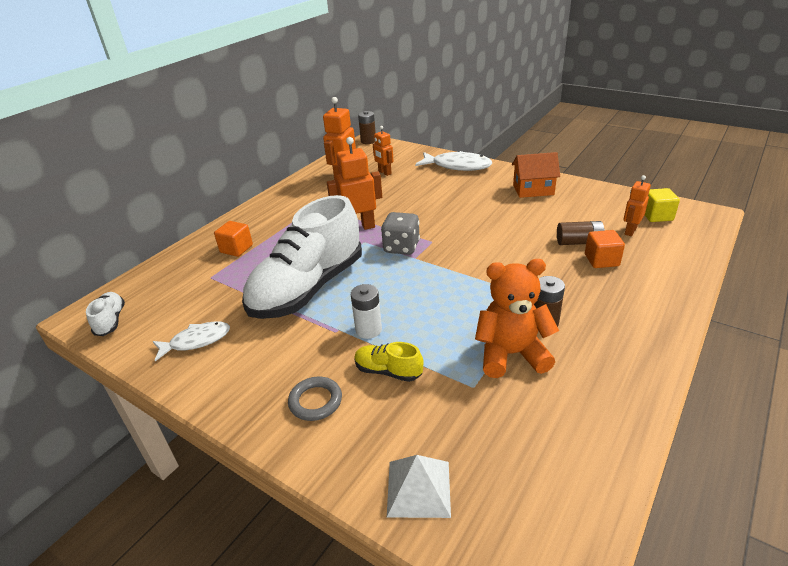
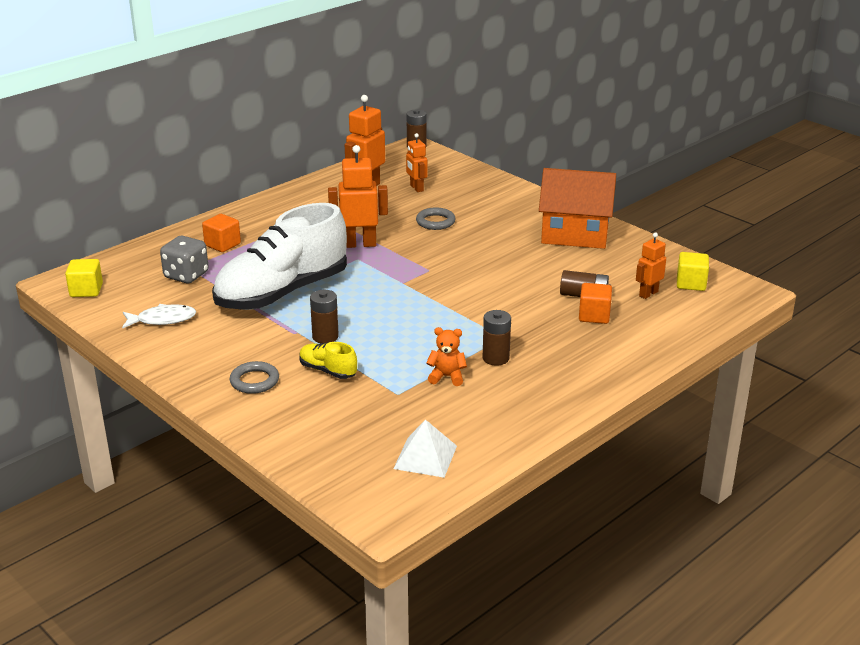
camera: 10 degrees right, 5 degrees down
(111, 321) = (86, 290): white shoe -> yellow cube
(368, 330) = (325, 337): white battery -> brown battery
(401, 247) = (394, 270): grey dice -> grey dice (186, 275)
(414, 197) = (435, 222): none -> grey ring
(418, 488) = (314, 448): white pyramid -> white pyramid (425, 457)
(457, 166) = (505, 194): white fish -> none
(511, 354) = (447, 377): orange teddy bear -> orange teddy bear, size x0.53
(533, 190) = (575, 234): orange house -> orange house, size x1.52

